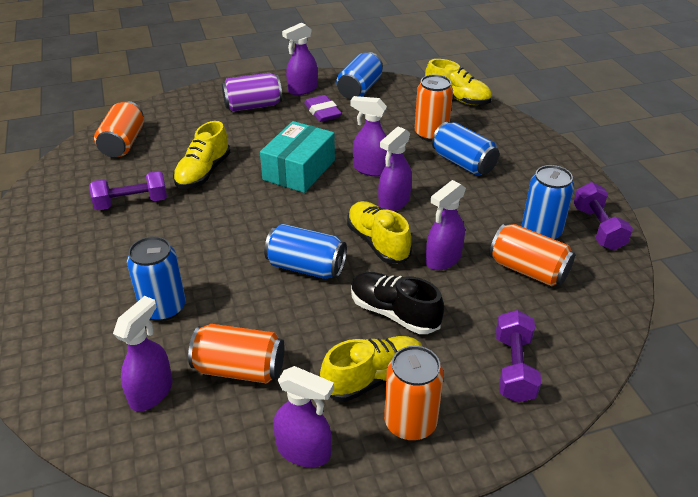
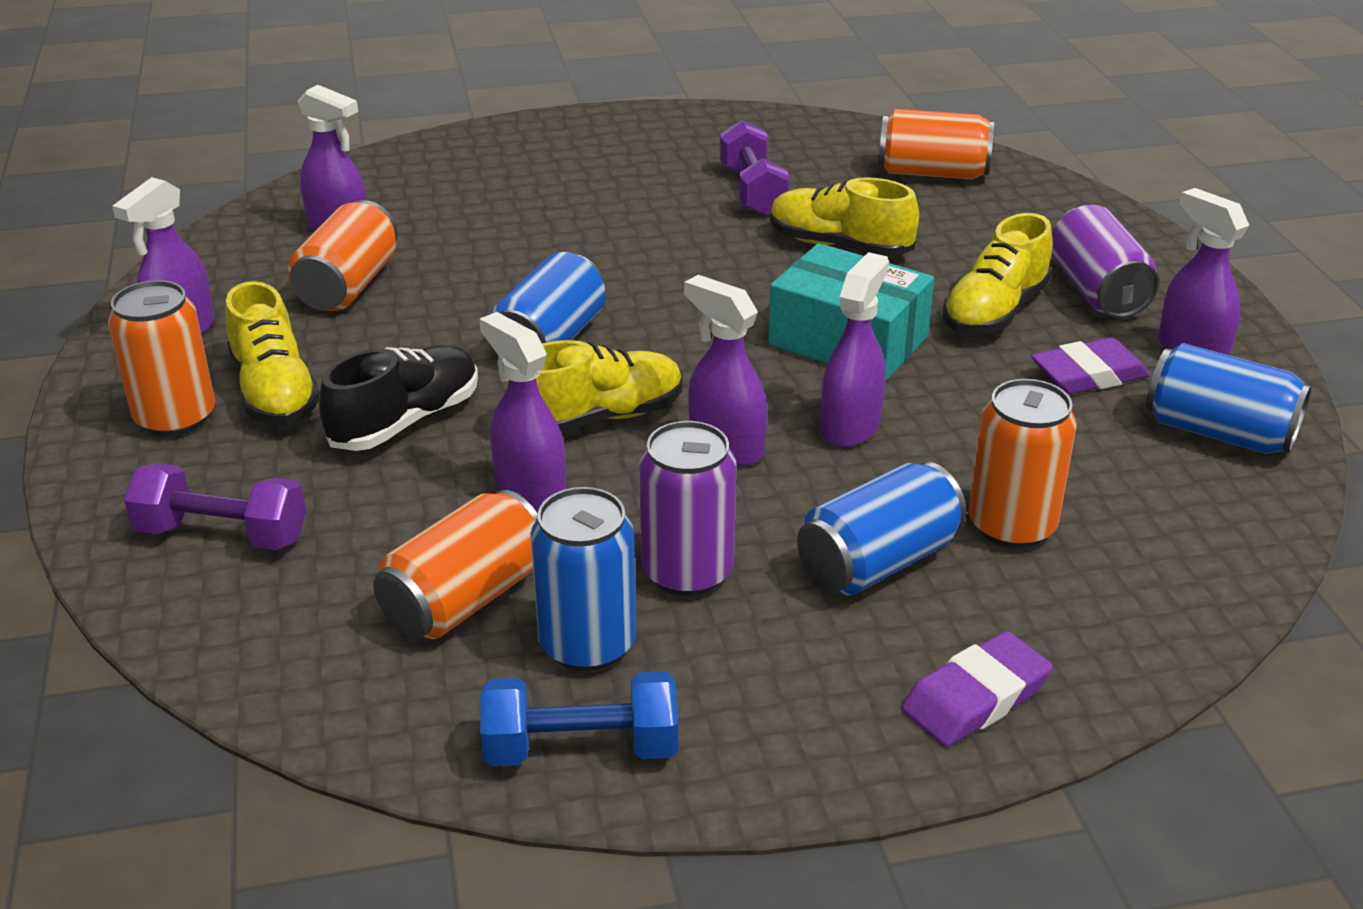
camera: 95 degrees right, 5 degrees down
(163, 308) = (494, 228): blue can -> none
(457, 99) = (1215, 595): yellow shoe -> yellow shoe (995, 312)
(486, 209) = (687, 572): none -> purple can
(528, 145) = (976, 698): none -> purple eraser
(598, 228) = (581, 749): purple dumbbell -> blue dumbbell

